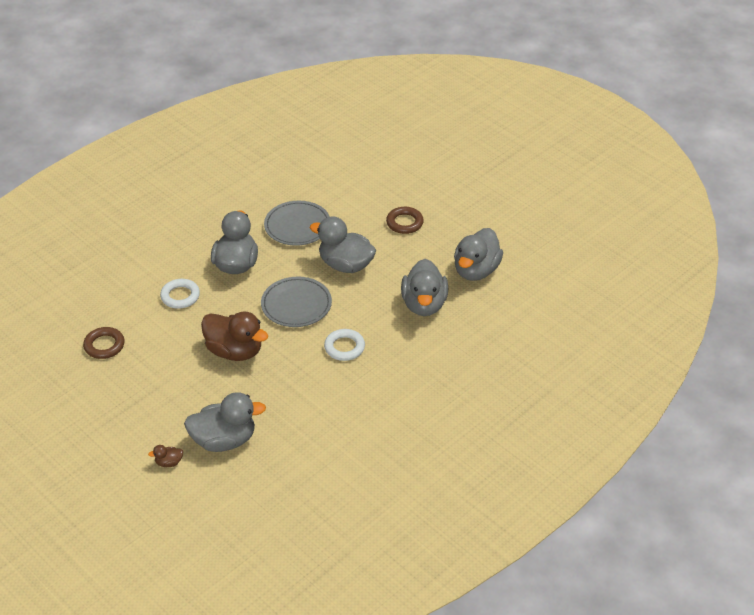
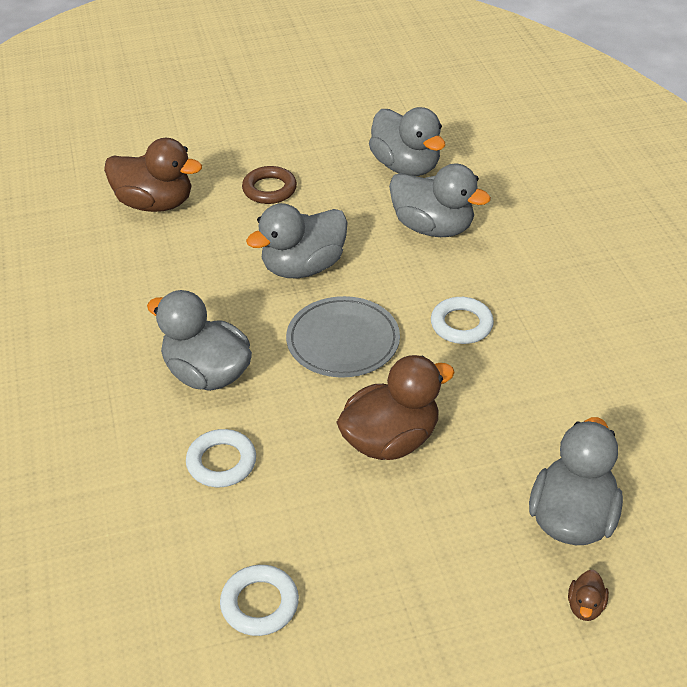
camera: 60 degrees left, 0 degrees up
(104, 345) = (259, 604): brown ring -> white ring
(297, 226) = (184, 284): grey plate -> none
(355, 185) = (155, 203): none -> brown duck

